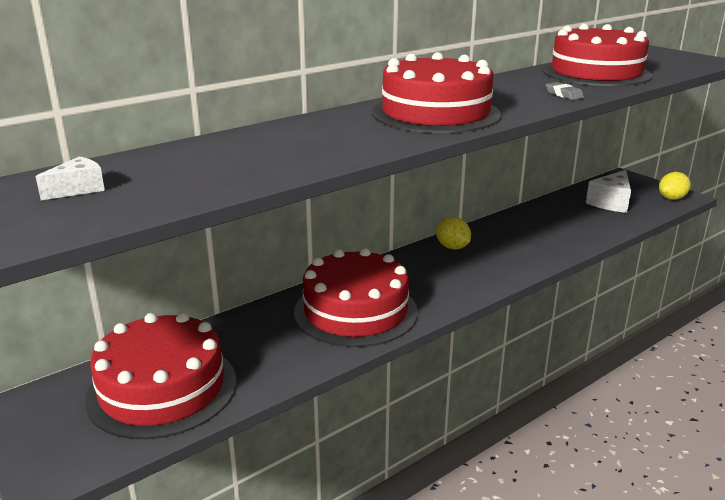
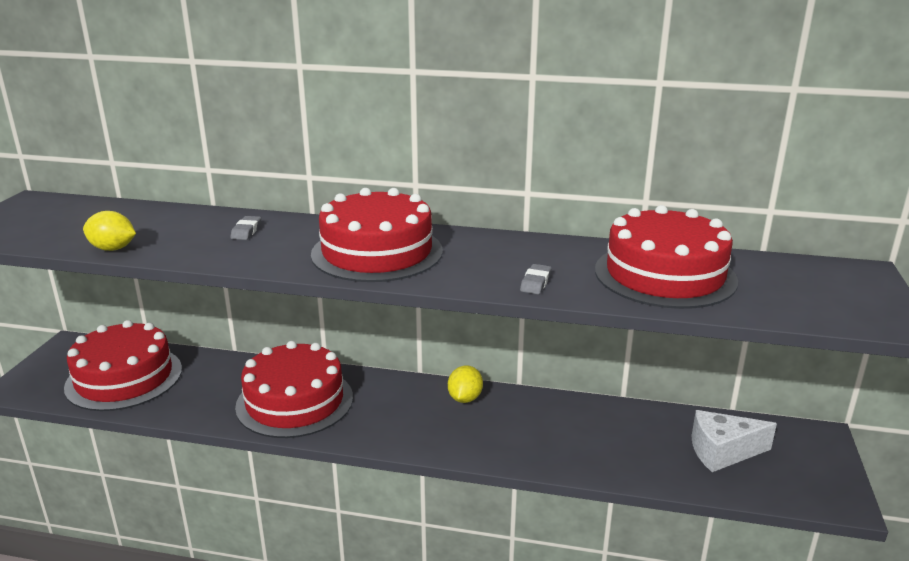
camera: 50 degrees right, 0 degrees up
(78, 189) = (71, 217): white cheese -> none
(300, 136) = (246, 231): none -> grey eraser
(672, 198) = (815, 493): yellow lemon -> yellow lemon (113, 249)

